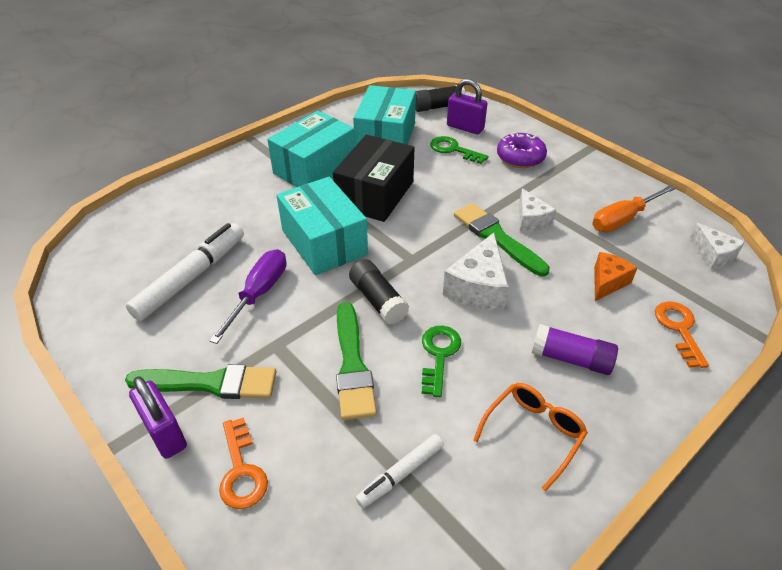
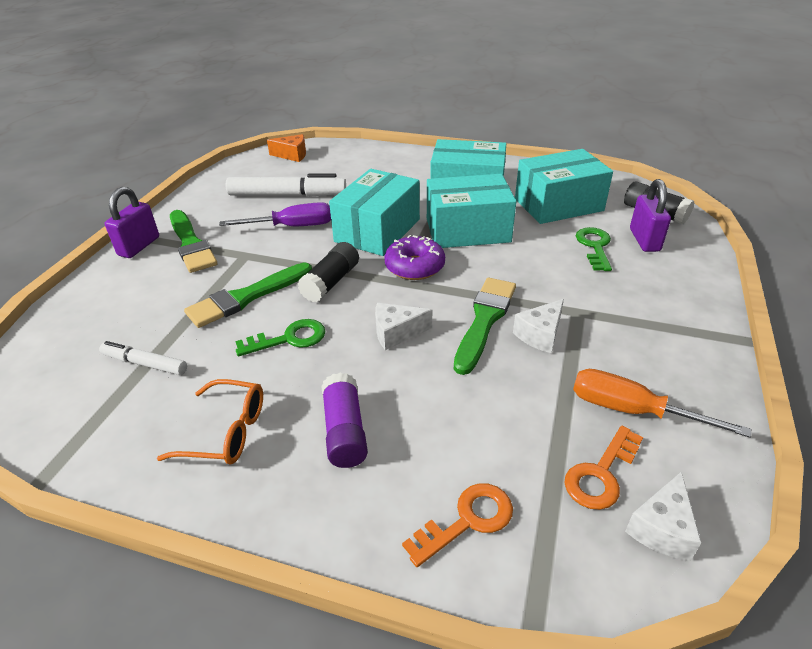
camera: 60 degrees right, 5 degrees down
(241, 471) = (120, 288): orange key -> orange key (601, 474)
(375, 194) = (467, 230): black box -> turquoise box
(478, 288) = (396, 333): white cheese -> white cheese, size x0.64
(520, 157) = (644, 292): purple donut -> purple donut (414, 266)
(607, 282) = (494, 427): orange cheese -> orange cheese (292, 155)

